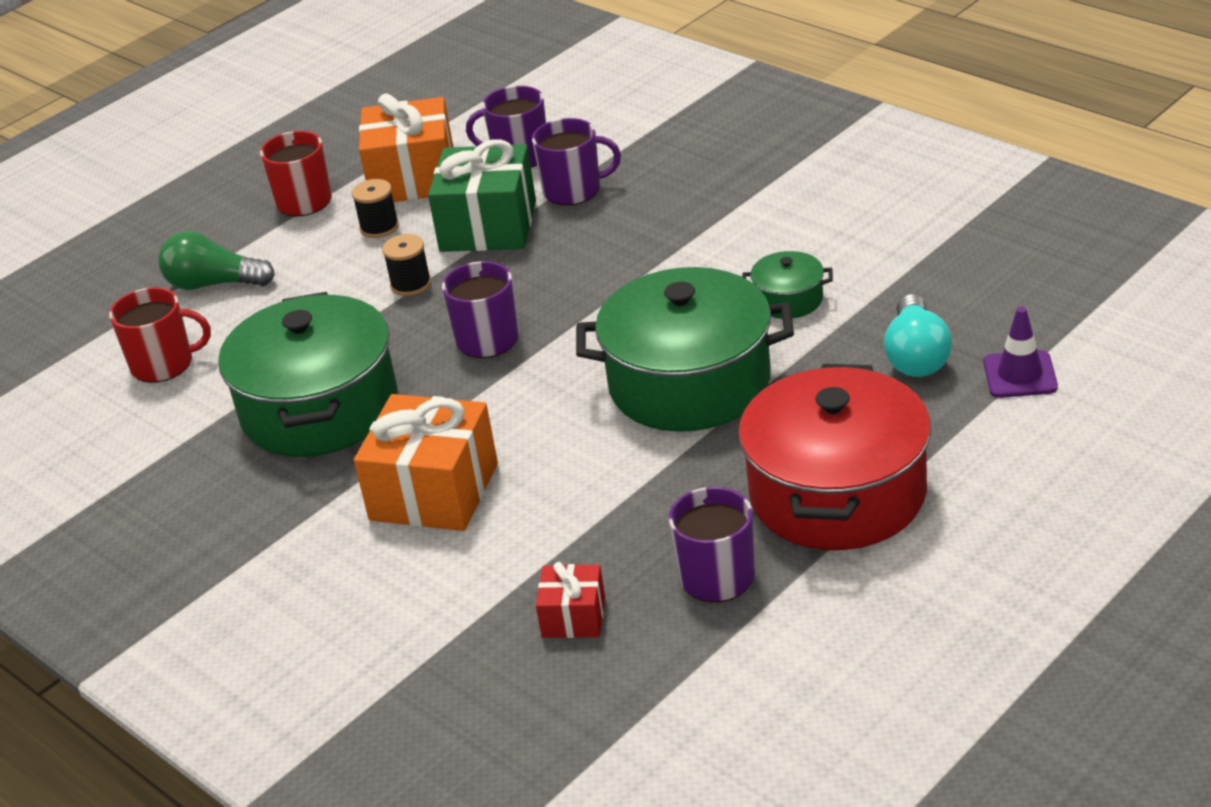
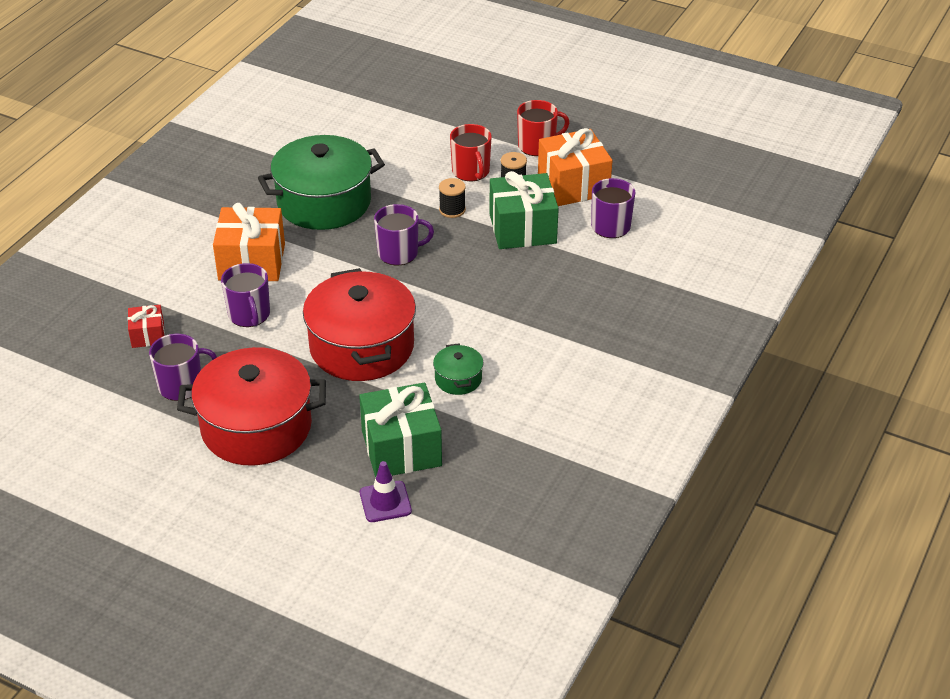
camera: 70 degrees right, 5 degrees up
(164, 364) = (360, 135): red mug -> red mug (471, 171)
(214, 284) = (441, 133): green light bulb -> none
(573, 190) = (573, 258): purple mug -> purple mug (249, 315)
(689, 383) = (361, 347): green pot -> red pot
(916, 356) = (401, 448): turquoise light bulb -> green gift

